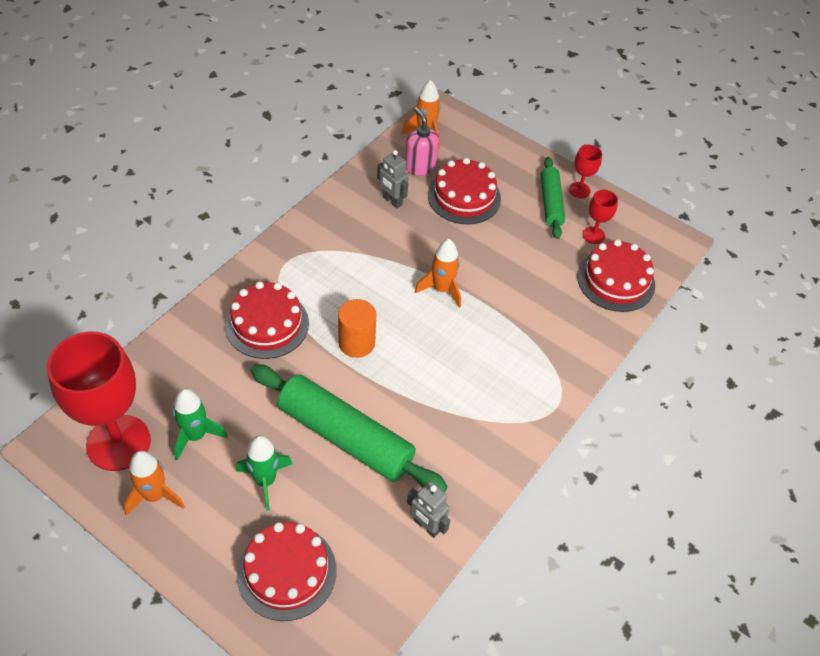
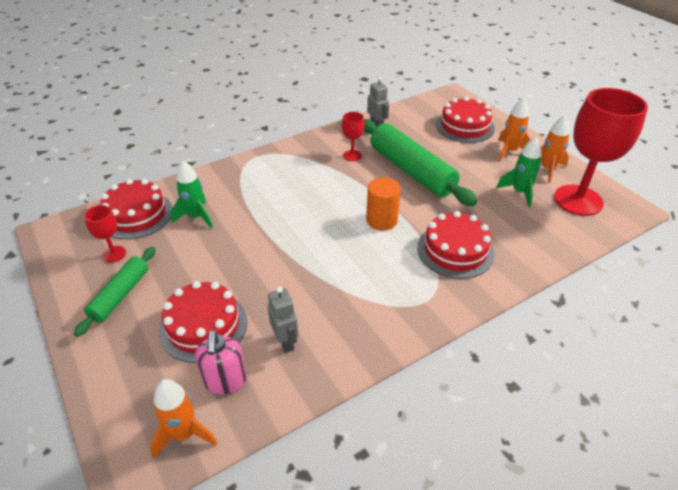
camera: 155 degrees left, 10 degrees down
(265, 480) = (471, 162): green rocket -> green rocket (196, 217)
(441, 289) = (288, 242): orange rocket -> orange rocket (509, 151)
(579, 190) = (77, 301): red goblet -> red goblet (352, 155)

